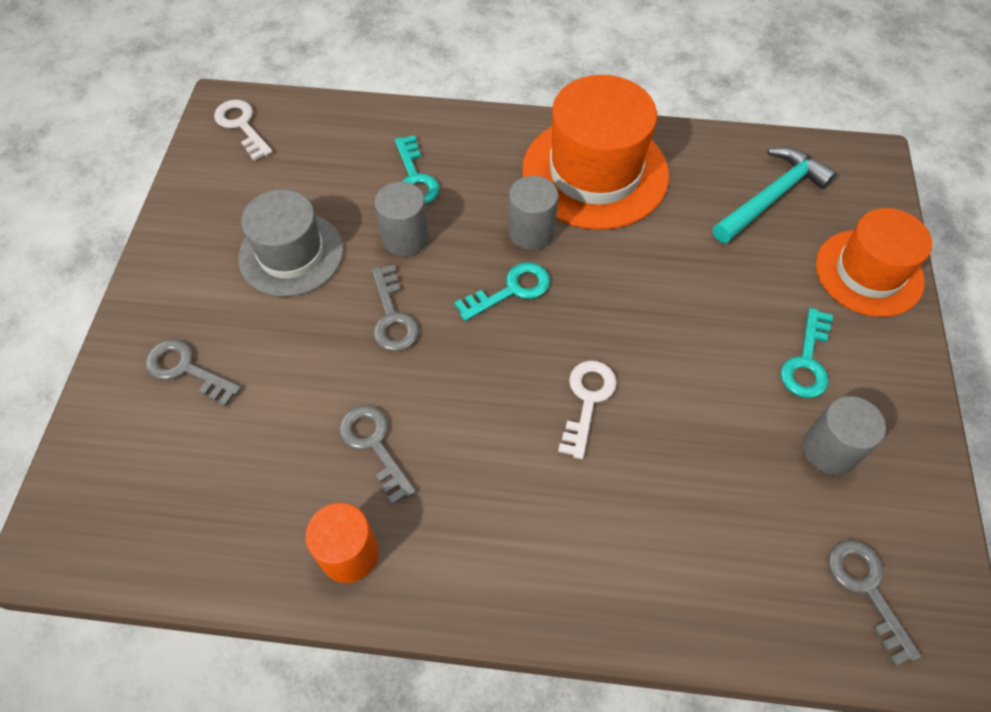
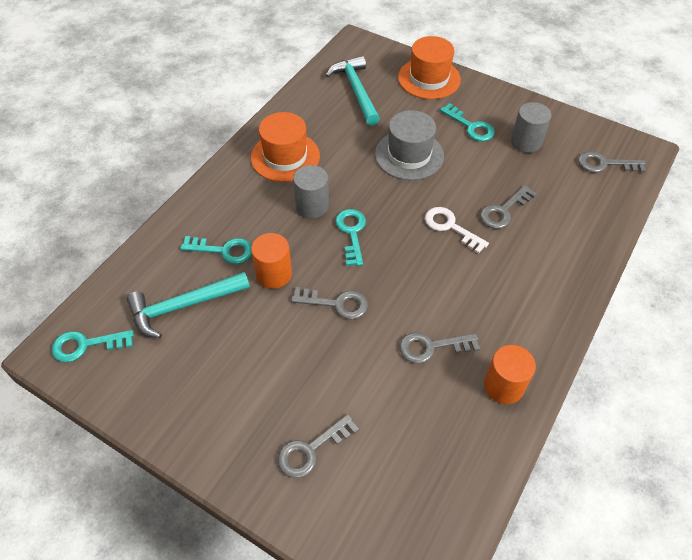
camera: 65 degrees left, 5 degrees down
(241, 126) = (86, 345): white key -> turquoise key
(291, 254) = (244, 348): grey hat -> grey hat (409, 155)
(323, 178) = (183, 306): none -> turquoise hammer
(405, 238) = (274, 274): grey cylinder -> orange cylinder
(595, 172) = (285, 157): orange hat -> orange hat, size x0.67
(660, 461) = (503, 211): none -> grey key

